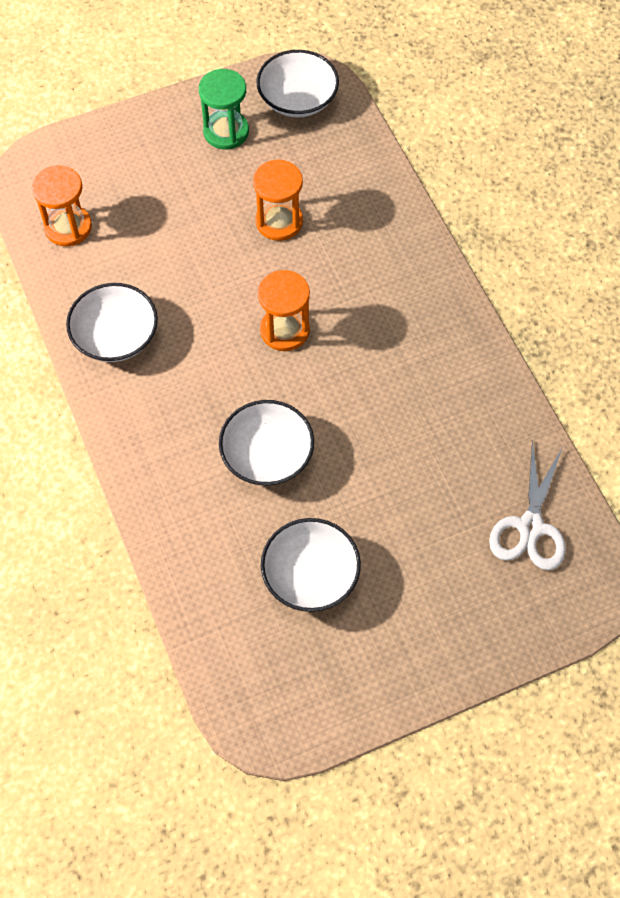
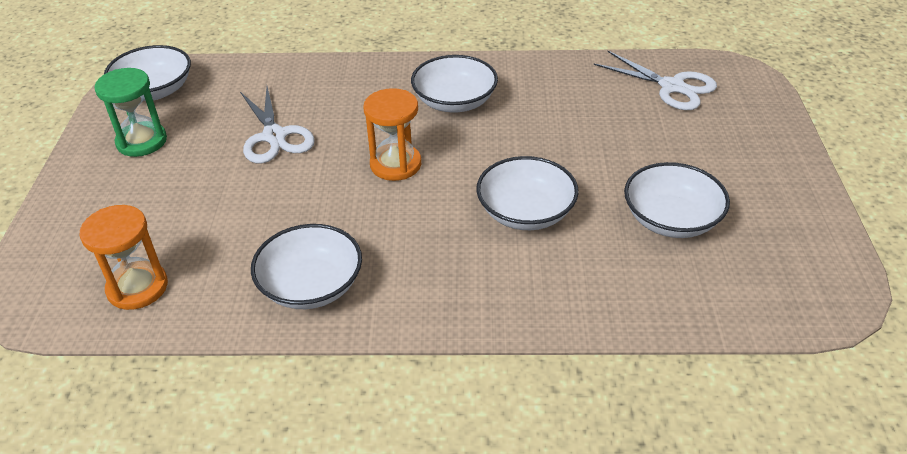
camera: 65 degrees left, 20 degrees down
(279, 221) = (274, 136): orange hourglass -> white scissors
(402, 339) = (454, 102): none -> white bowl

